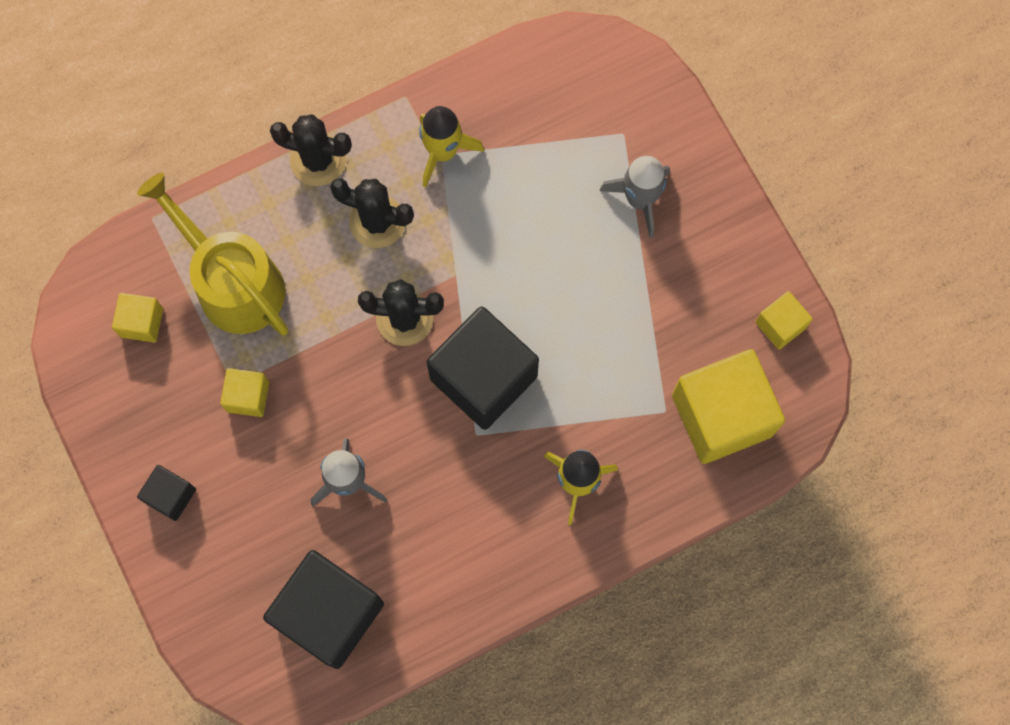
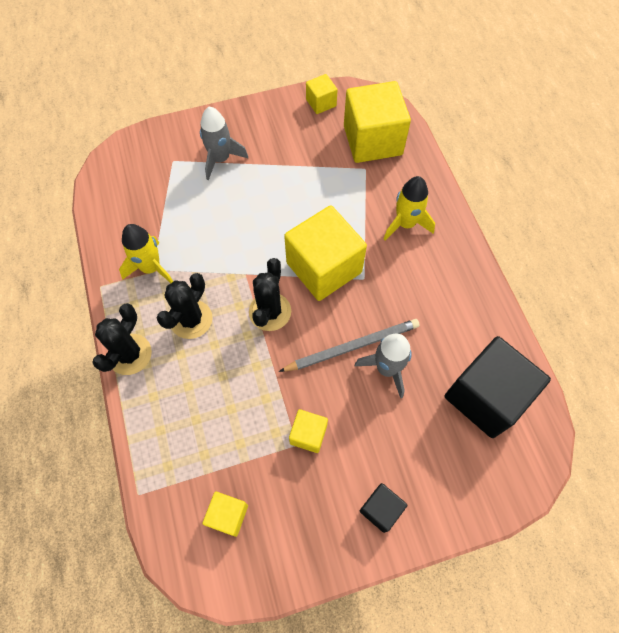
camera: 80 degrees left, 10 degrees down
(233, 282) = (212, 433): yellow watering can -> none
(372, 433) = (352, 346): none -> grey pencil
(483, 377) = (324, 268): black cube -> yellow cube

